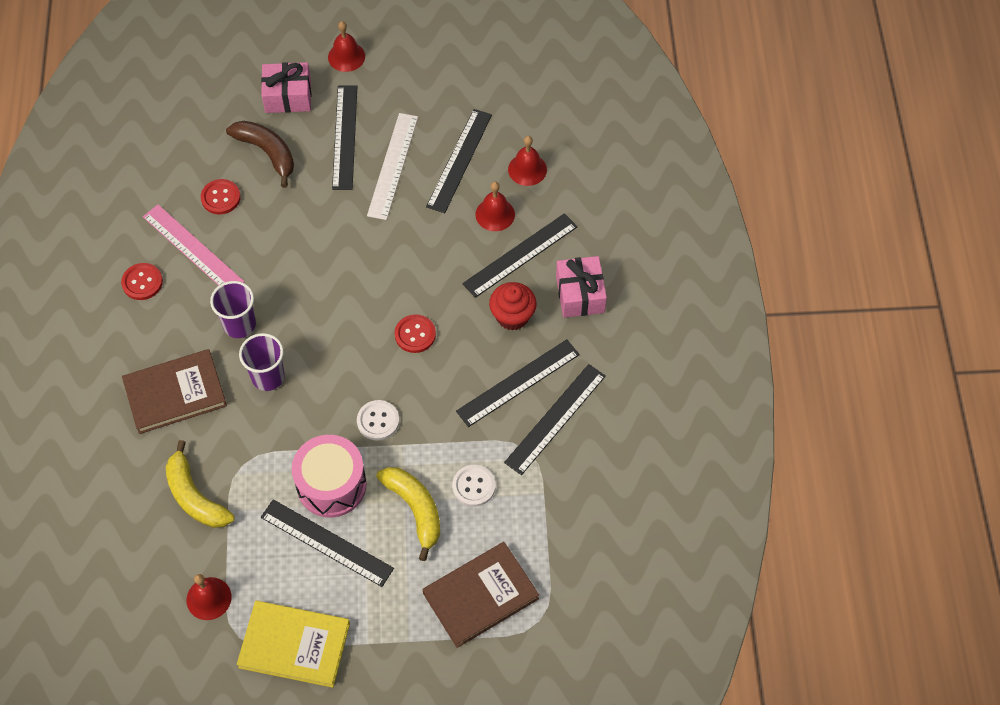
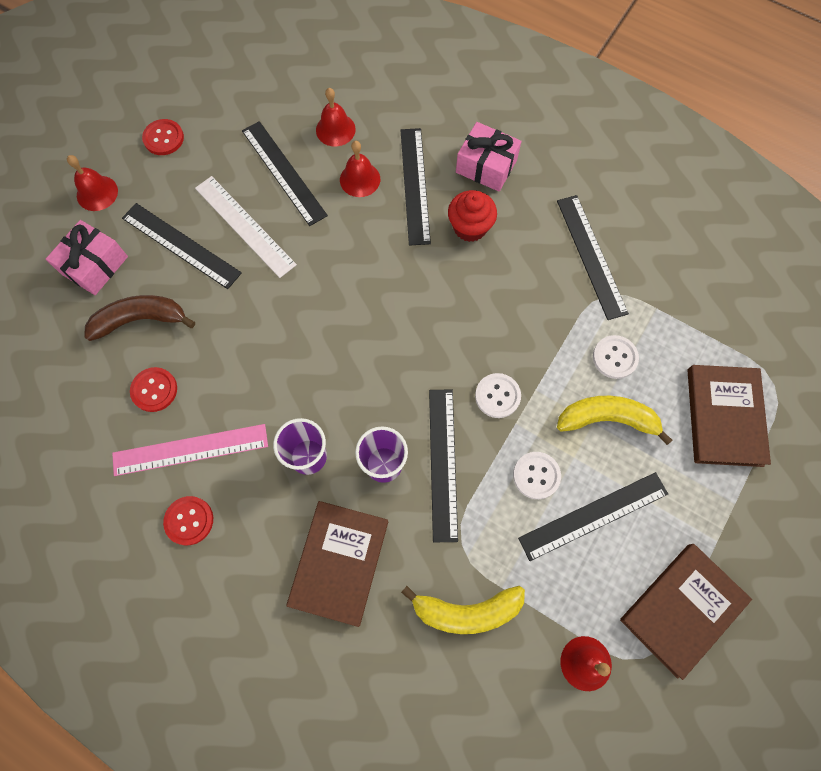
camera: 55 degrees left, 10 degrees up
(294, 645) = (682, 609): yellow book -> brown book
(331, 485) = (536, 475): pink drum -> white button
(415, 334) = (431, 313): red button -> red button (163, 138)
(518, 383) = (537, 262): black ruler -> black ruler (443, 463)

